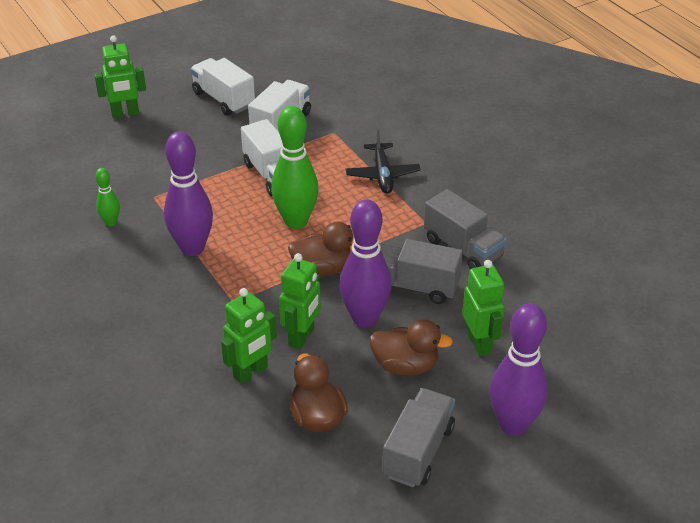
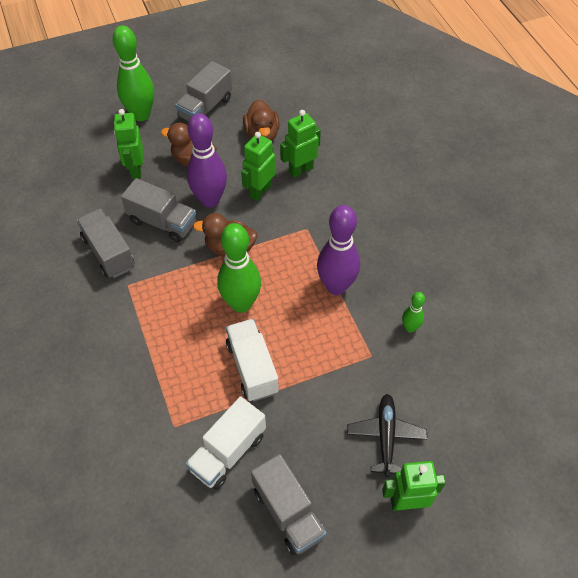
camera: 170 degrees left, 15 degrees up
(223, 99) = (288, 512): white truck -> grey truck
(382, 175) = (144, 351): black plane -> black plane (386, 436)
(513, 425) = (141, 115): purple bowling pin -> green bowling pin

